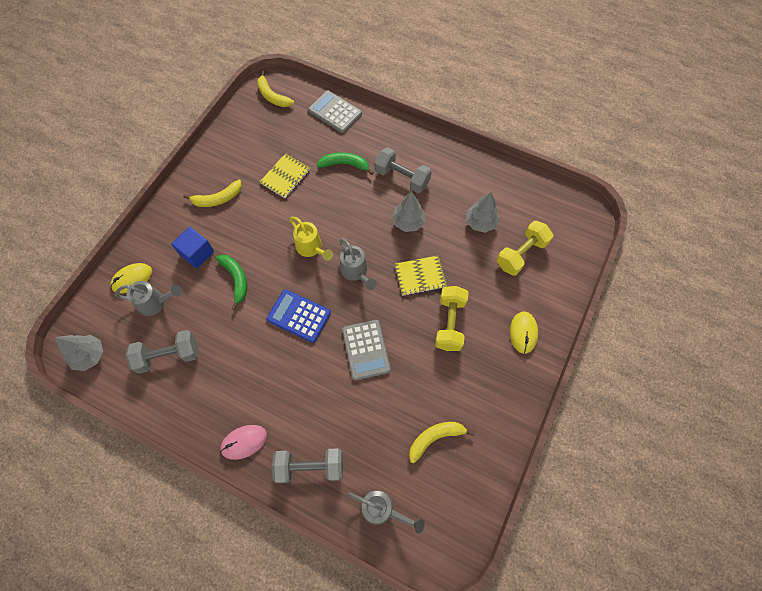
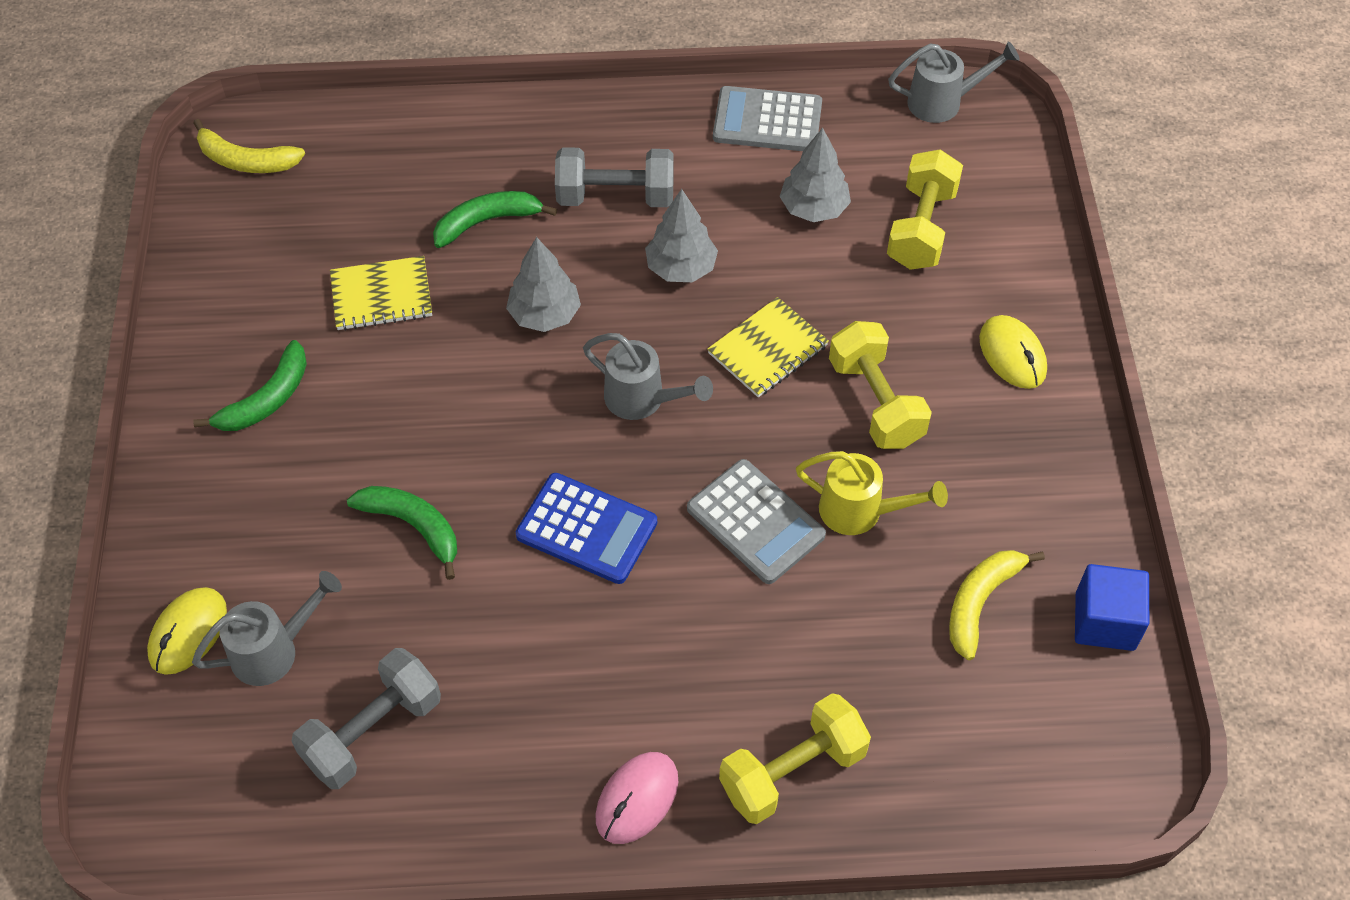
camera: 30 degrees left, 10 degrees down
(89, 356) = (200, 819): grey tree -> grey tree (545, 315)
(197, 253) = (296, 519): blue cube -> blue cube (1105, 621)
(218, 199) = (267, 399): yellow banana -> green banana
(285, 177) = (381, 296): yellow notebook -> yellow notebook turned 75 degrees clockwise
(299, 316) = (587, 529): blue calculator -> blue calculator turned 150 degrees counterclockwise
(310, 467) = (792, 772): grey dumbbell -> yellow dumbbell
(311, 248) = (525, 399): yellow watering can -> yellow watering can (860, 511)
(335, 112) = (399, 137): grey calculator -> grey calculator (767, 121)
(382, 509) = (969, 767): grey watering can -> grey watering can (942, 102)

